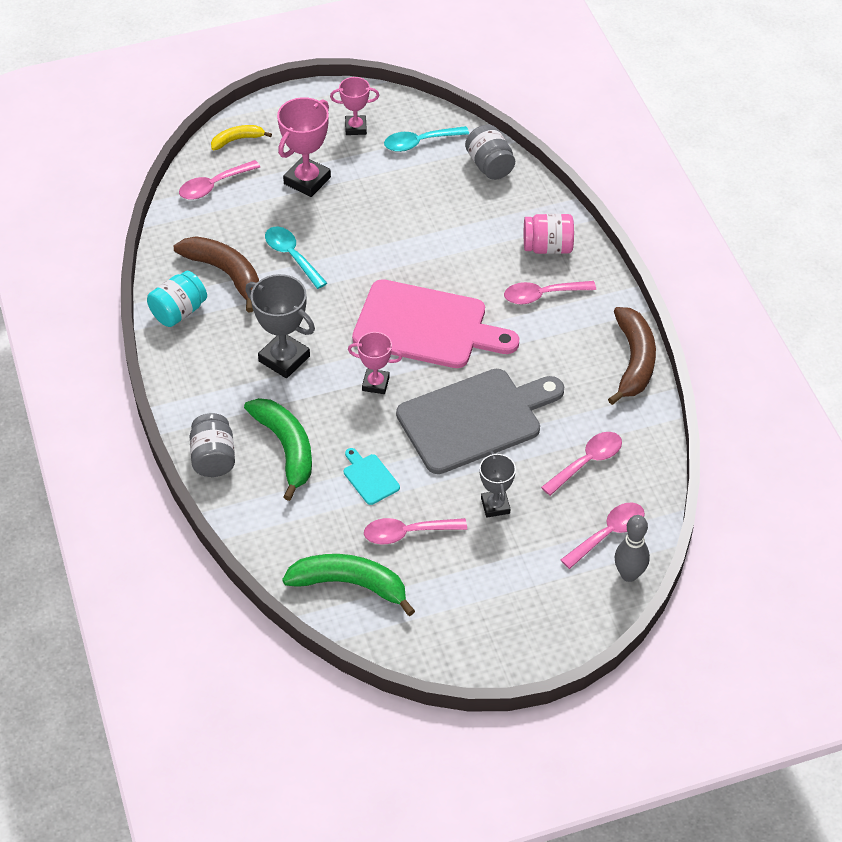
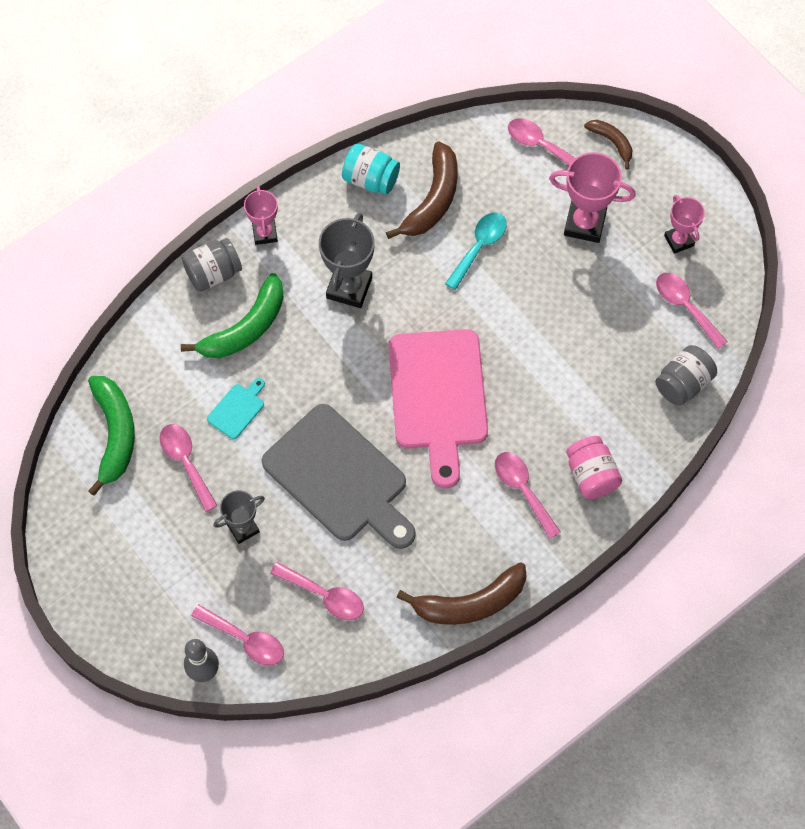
camera: 70 degrees right, 15 degrees up
(237, 140) = (612, 142): yellow banana -> brown banana
(375, 384) = (349, 376): pink trophy -> pink trophy (265, 233)
(419, 142) = (685, 307): turquoise spoon -> pink spoon

